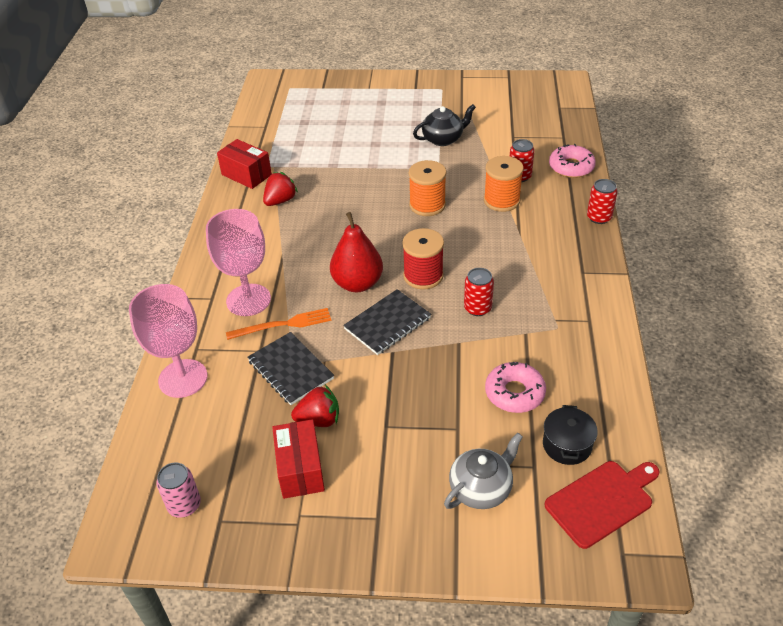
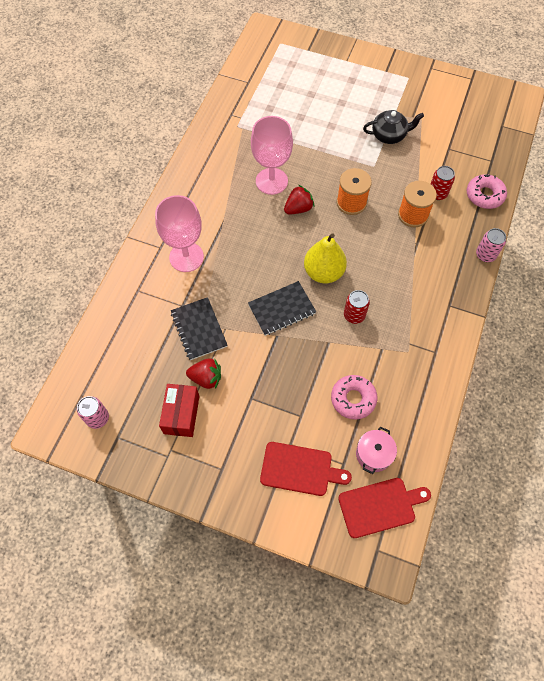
camera: 15 degrees right, 20 degrees up
(183, 378) = (122, 314): pink goblet -> pink goblet (271, 181)
(246, 175) = (219, 131): red box -> none
(280, 201) = (237, 166): red strawberry -> red strawberry (298, 208)
(283, 324) = (205, 287): orange fork -> none
(357, 283) = (271, 265): red pear -> none
(423, 276) = (323, 272): red spool -> yellow pear
(481, 488) = (300, 469): grey teapot -> red cutting board
(567, 445) = (373, 454): black pot -> pink pot
(599, 217) = (485, 255): red can -> pink can

